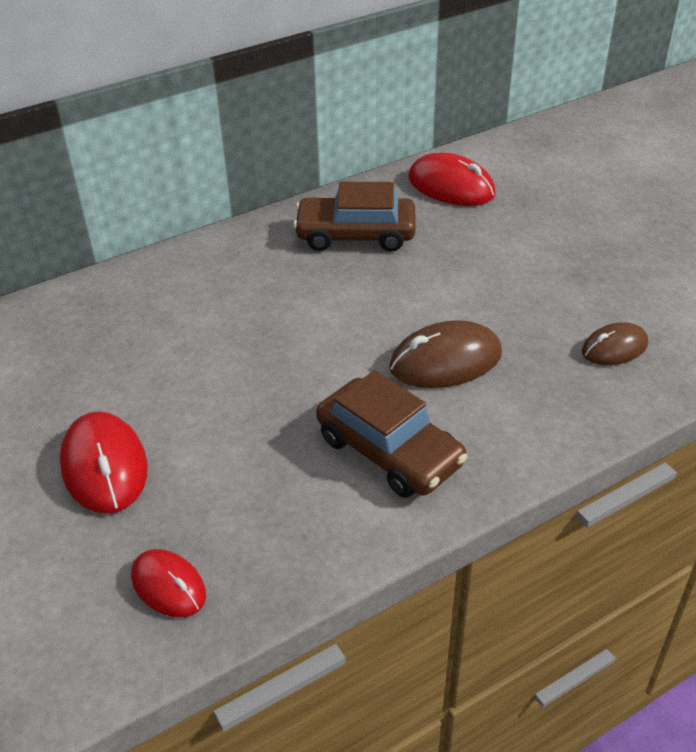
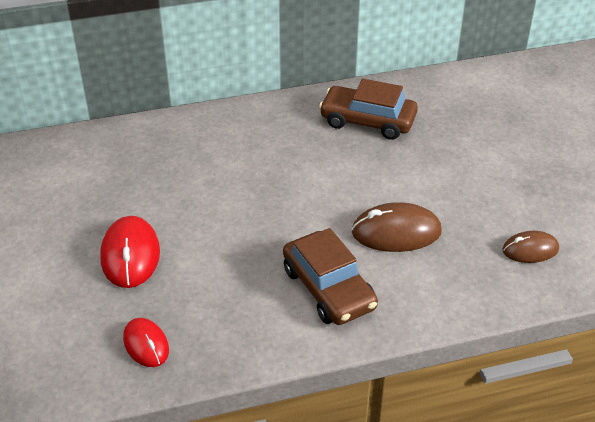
camera: 15 degrees right, 0 degrees up
(451, 186) = (458, 95): red mouse -> none

